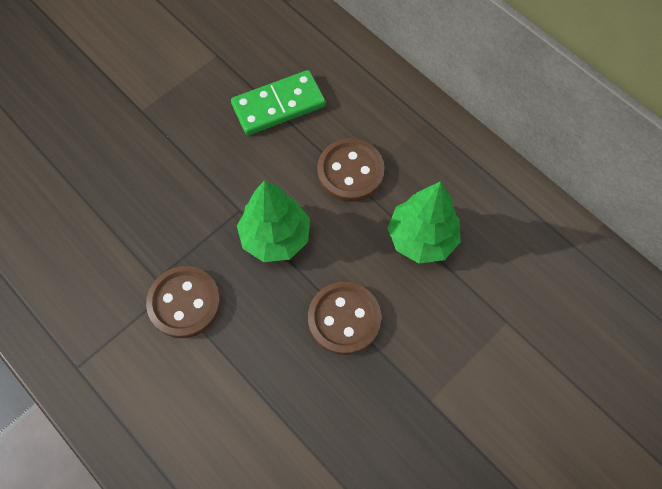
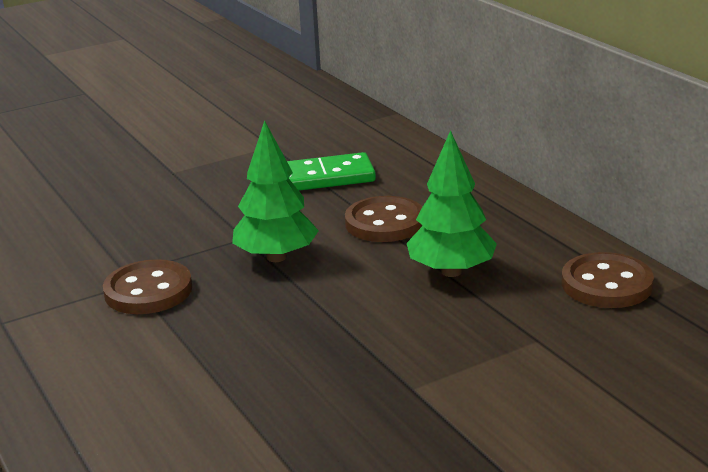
camera: 15 degrees right, 40 degrees down
(344, 319) = (330, 318): brown button -> brown button (606, 284)

